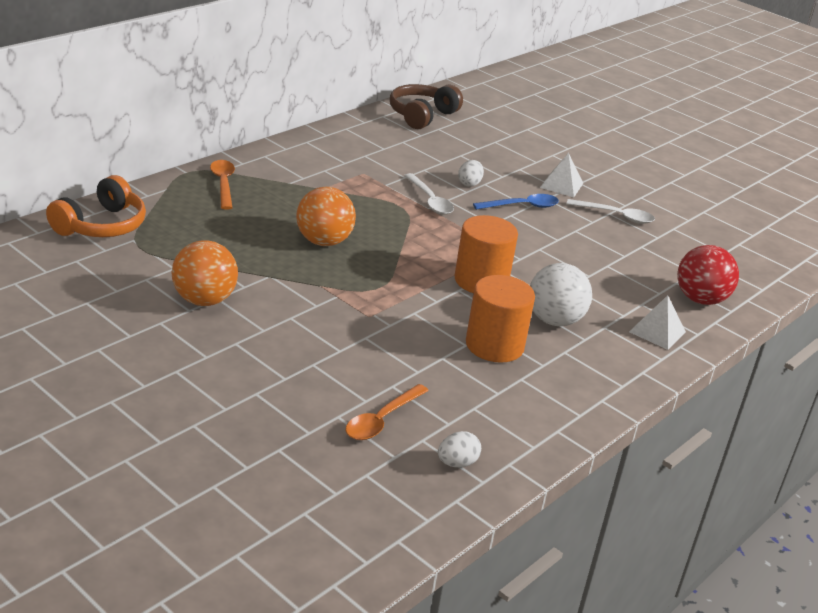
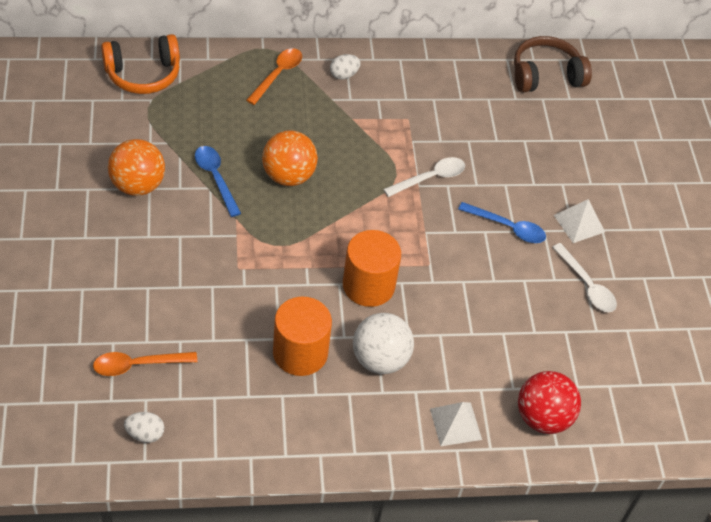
camera: 40 degrees right, 20 degrees up
(266, 267) = (216, 178): none -> blue spoon
(430, 200) = (430, 178): white spoon -> white spoon turned 135 degrees counterclockwise
(469, 183) = (490, 177): white egg -> white egg (344, 75)

